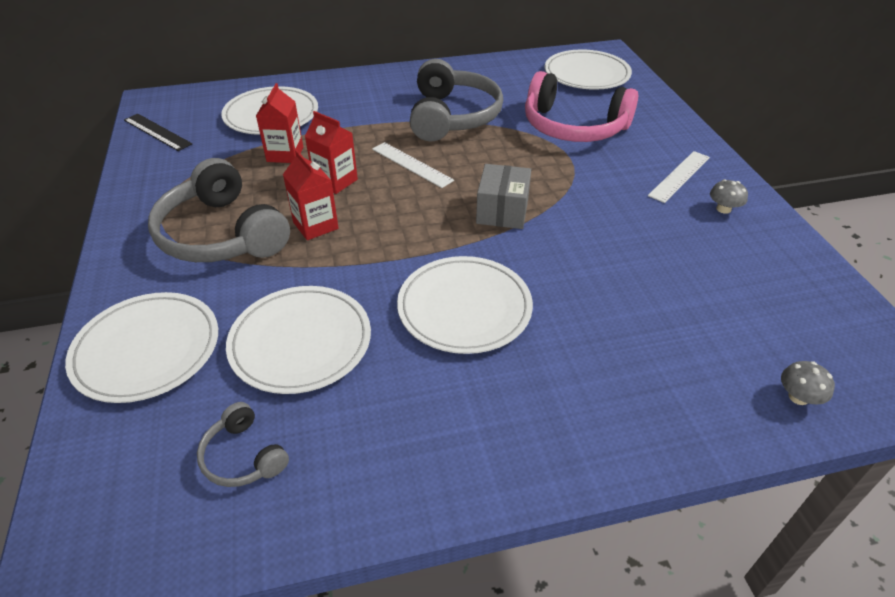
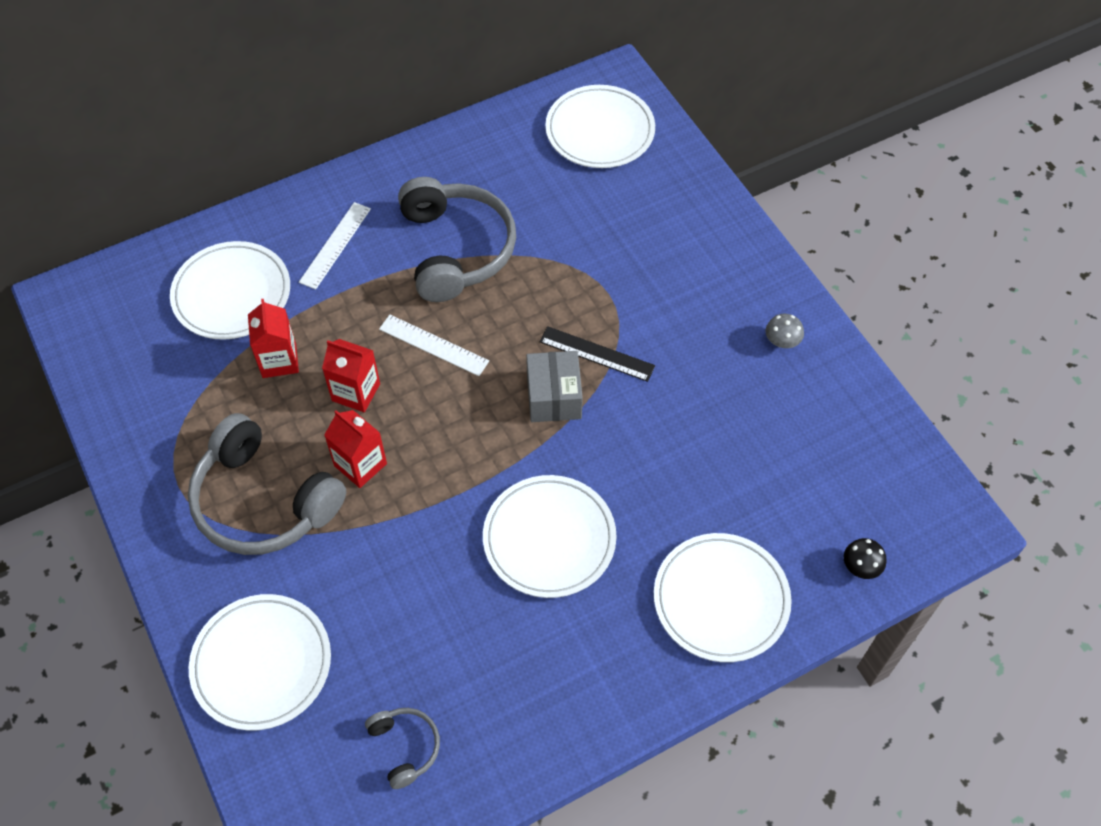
camera: 15 degrees left, 15 degrees up
(157, 132) = (102, 355): black ruler -> black ruler (596, 354)
(243, 456) = (405, 747): grey headphones -> grey headphones turned 150 degrees counterclockwise
(301, 342) = (406, 618): white plate -> white plate (721, 599)
(573, 127) = (602, 238): pink headphones -> none
(679, 176) = (732, 299): white ruler -> white ruler (335, 245)
(798, 397) = (861, 566): grey mushroom -> black mushroom

